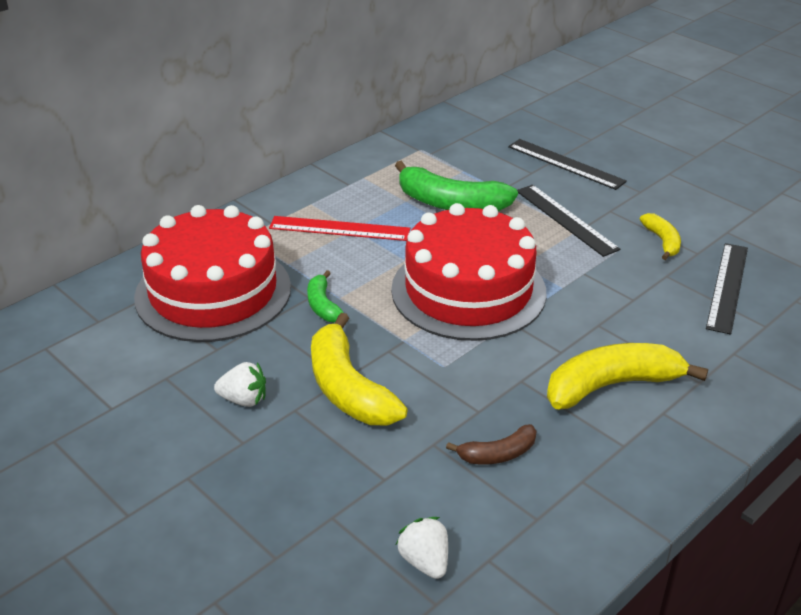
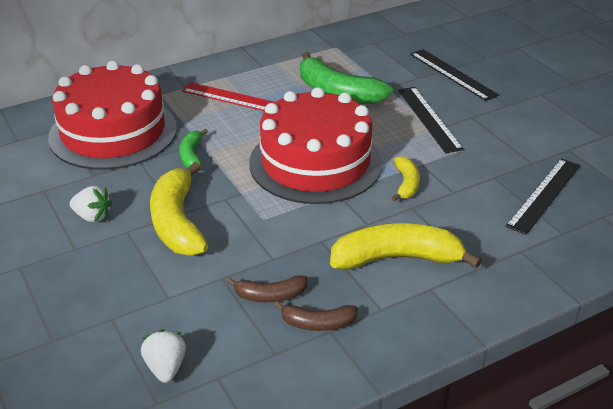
camera: 15 degrees right, 0 degrees up
(565, 475) = (318, 323): none -> brown banana
(662, 241) = (505, 148): yellow banana -> yellow banana (406, 184)

